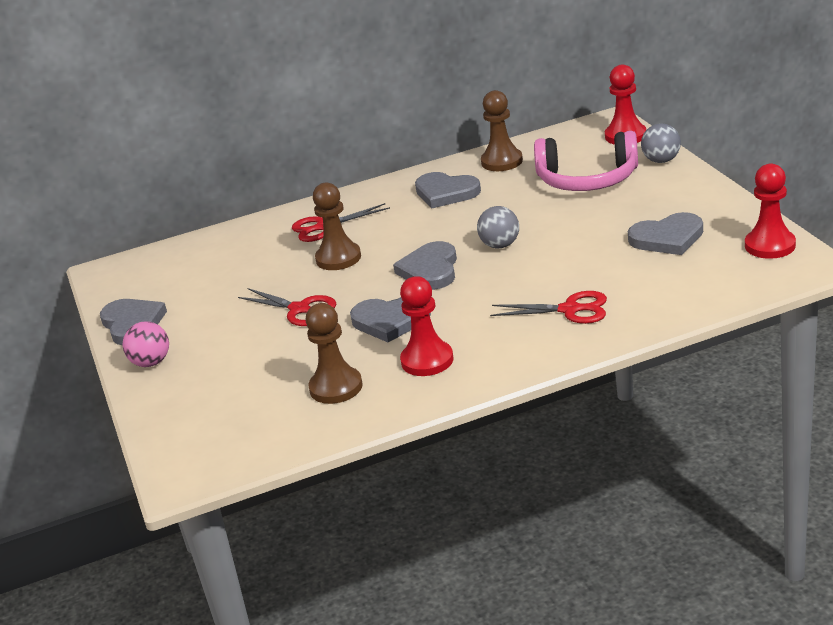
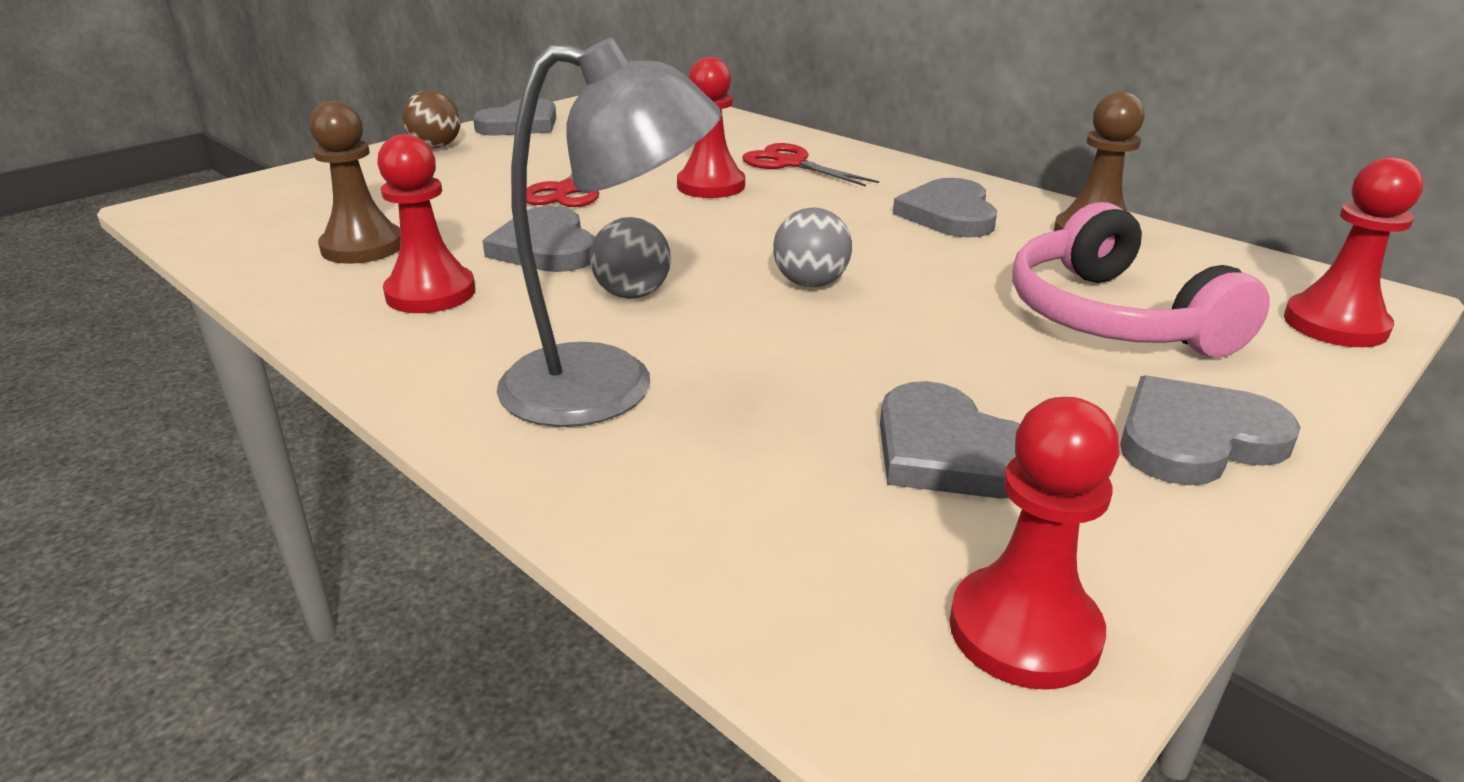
camera: 60 degrees right, 0 degrees up
(151, 363) = (436, 147): pink ball -> brown ball
(338, 258) = (711, 186): brown pawn -> red pawn
(430, 270) = (704, 246): grey heart -> grey heart (1195, 439)
(570, 310) = (609, 387): red scissors -> grey lamp
(661, 160) = (1284, 383): grey ball -> grey ball (632, 294)

